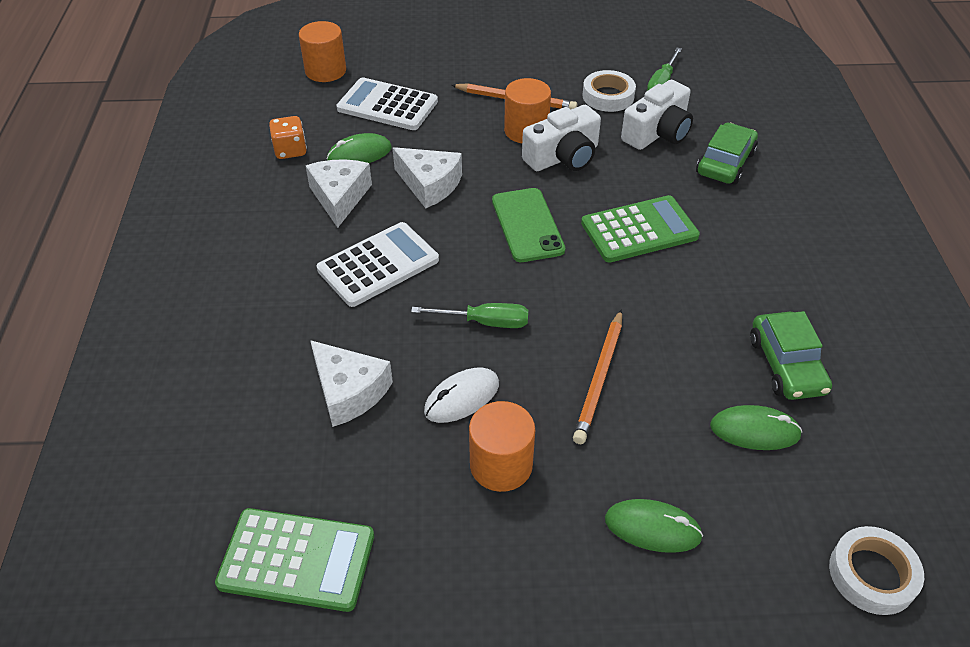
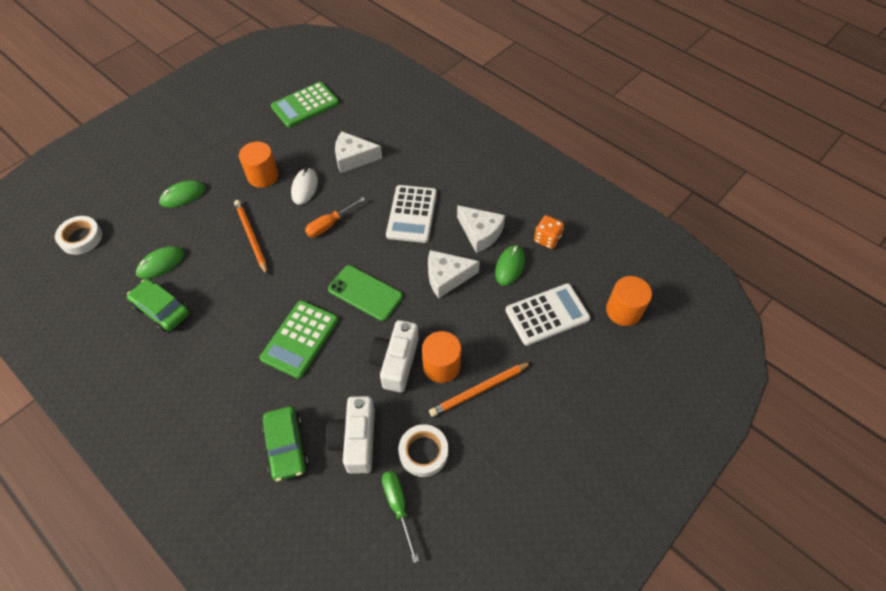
camera: 135 degrees right, 10 degrees up
(485, 322) = (329, 224): green screwdriver -> orange screwdriver

